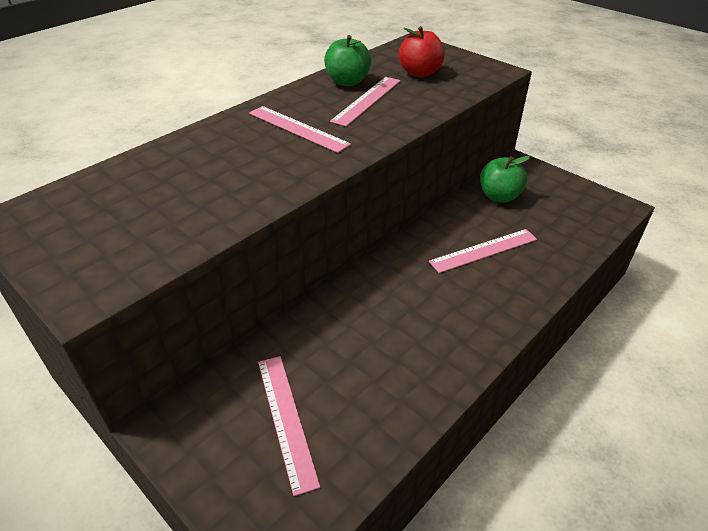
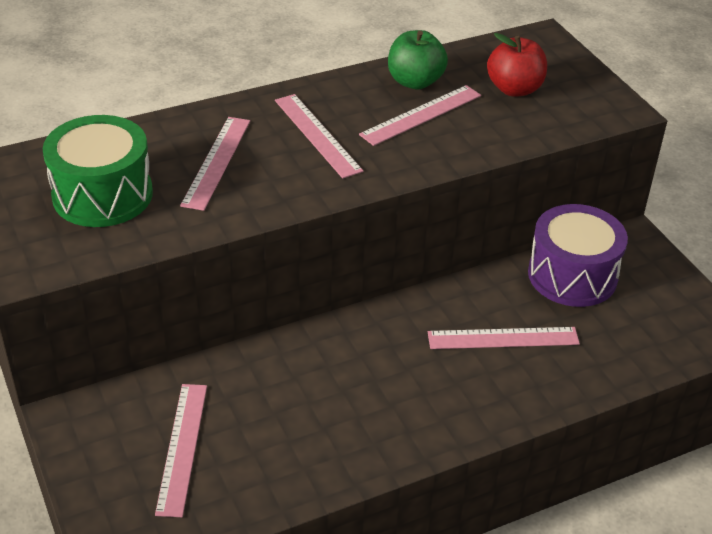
camera: 20 degrees right, 0 degrees up
(134, 212) = (102, 195): none -> green drum
(226, 164) = (217, 162): none -> pink ruler
(499, 196) = (572, 275): green apple -> purple drum

